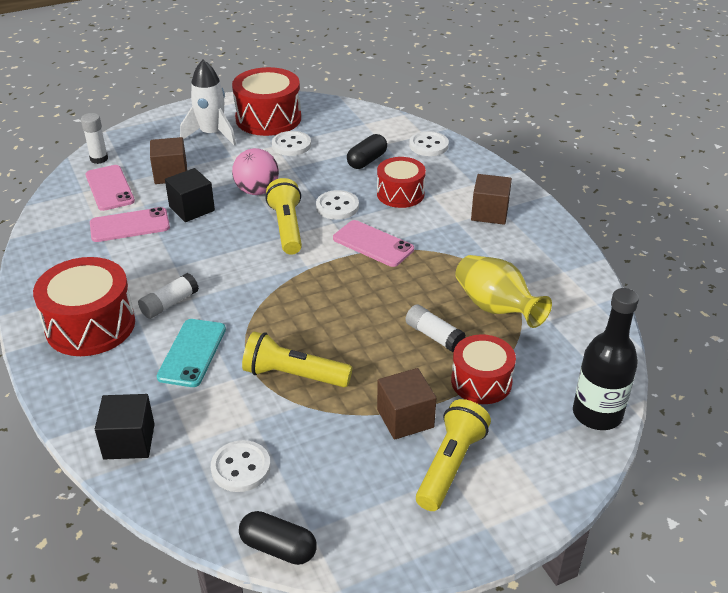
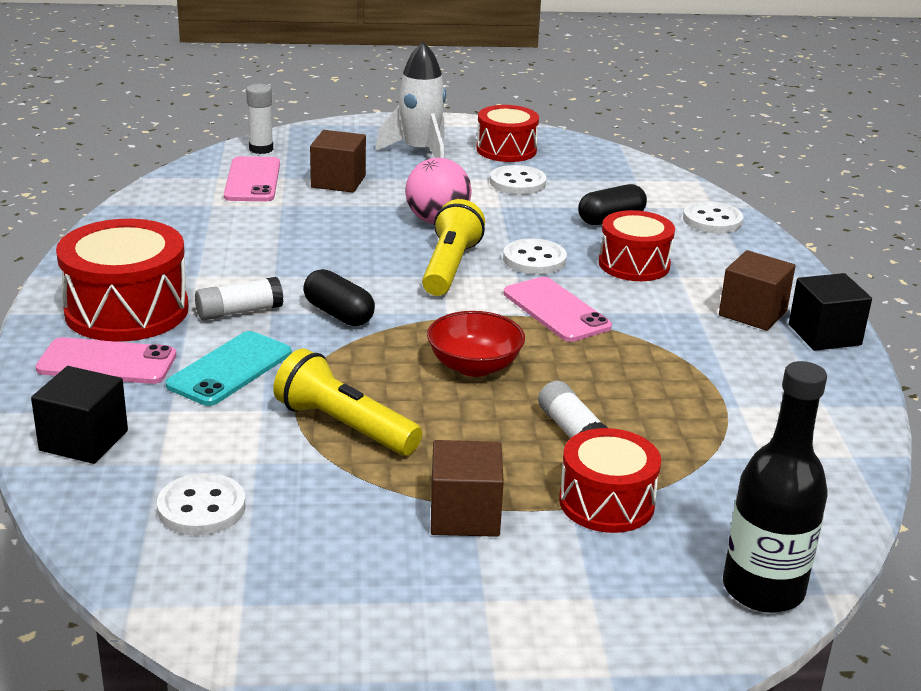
camera: 20 degrees right, 10 degrees down
(130, 225) = (249, 222): pink phone -> pink phone (107, 362)
(192, 209) = (339, 221): black cube -> black cube (824, 335)
(268, 118) = (506, 150): red drum -> red drum, size x0.65
(278, 548) = (185, 611): black capsule -> black capsule (338, 314)
(347, 303) = (474, 366): none -> red bowl
(450, 465) = (492, 587): yellow flashlight -> none
(496, 308) = (688, 423): yellow vase -> none

